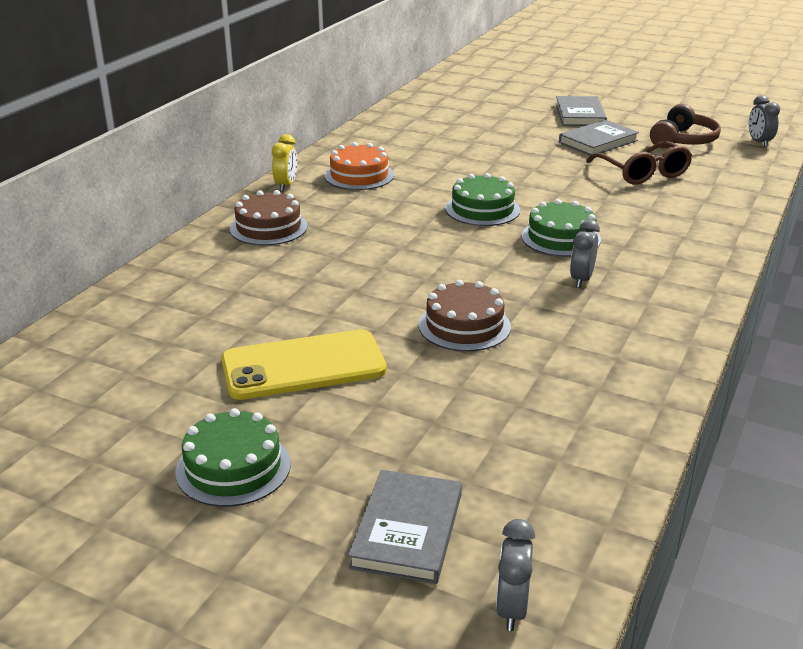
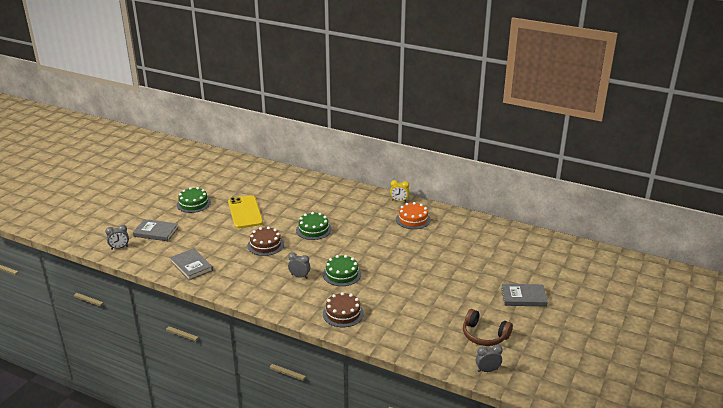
camera: 90 degrees right, 0 degrees up
(268, 227) = (354, 199): brown cake -> brown cake (343, 313)
(482, 209) = (374, 253): green cake -> green cake (313, 229)
(511, 608) = (119, 248): grey clock -> grey clock turned 150 degrees clockwise
(598, 142) = (475, 299): grey book -> grey book (191, 266)
(643, 173) = (426, 311): brown glasses -> none

